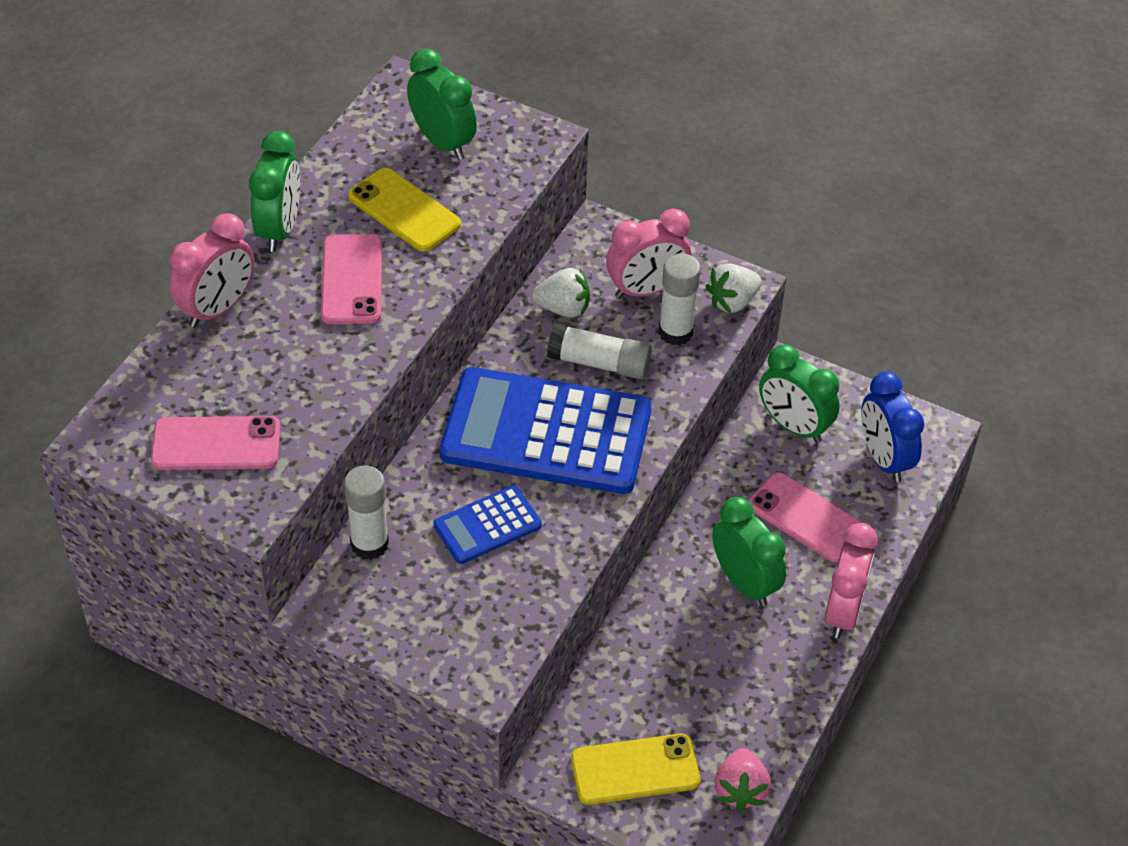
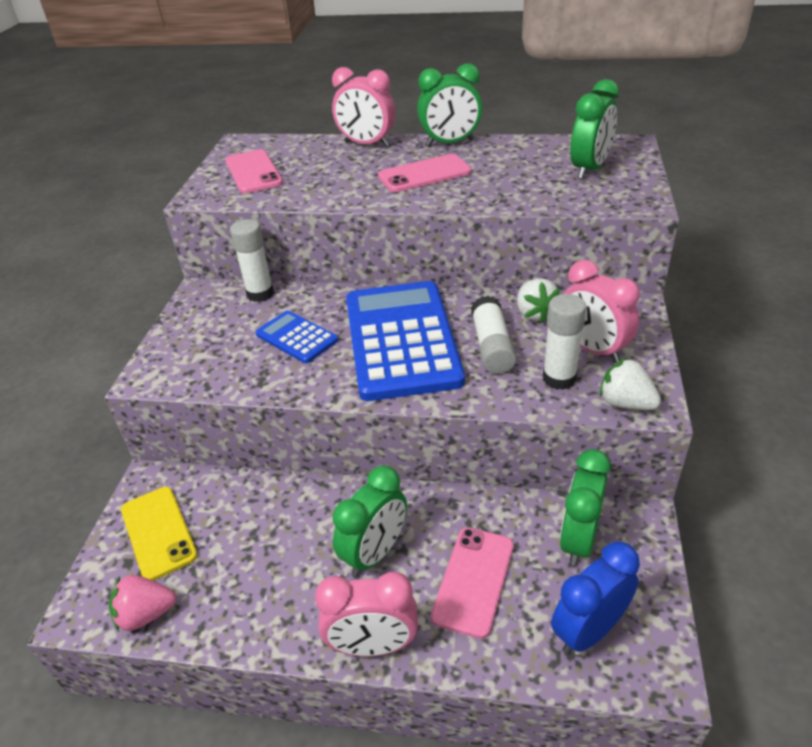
camera: 75 degrees right, 10 degrees down
(404, 210) = (507, 174): yellow phone -> none

